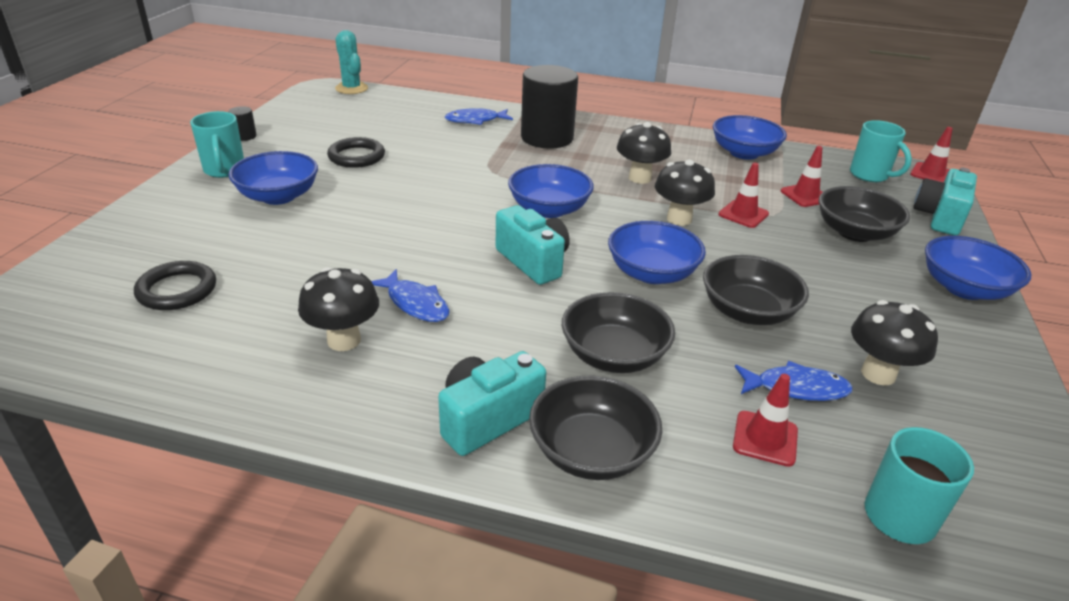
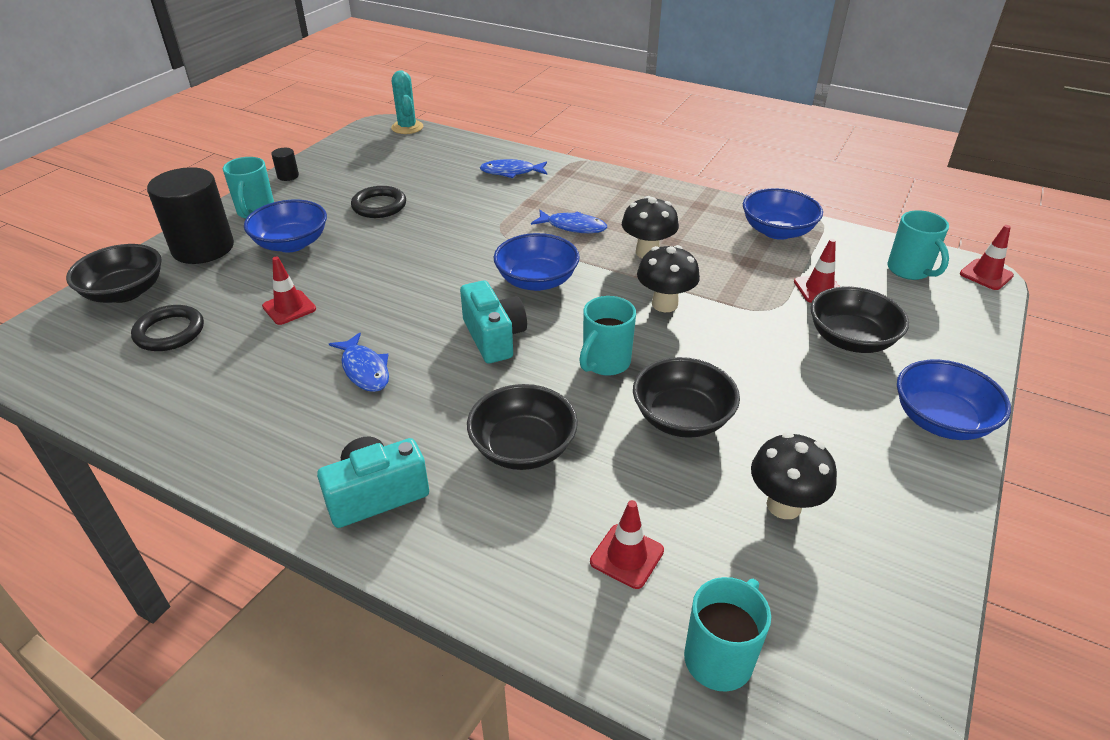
camera: 15 degrees right, 5 degrees up
(344, 340) = (287, 399): black mushroom -> none
(547, 138) = (574, 197): black cylinder -> black cylinder (203, 248)
(591, 452) = (454, 542): black bowl -> black bowl (125, 292)
(652, 273) = (605, 363): blue bowl -> turquoise mug
(743, 214) = (737, 305): red traffic cone -> red traffic cone (289, 308)
(796, 388) = (687, 508): blue fish -> blue fish (573, 227)
(939, 217) = (963, 330): turquoise camera -> none

